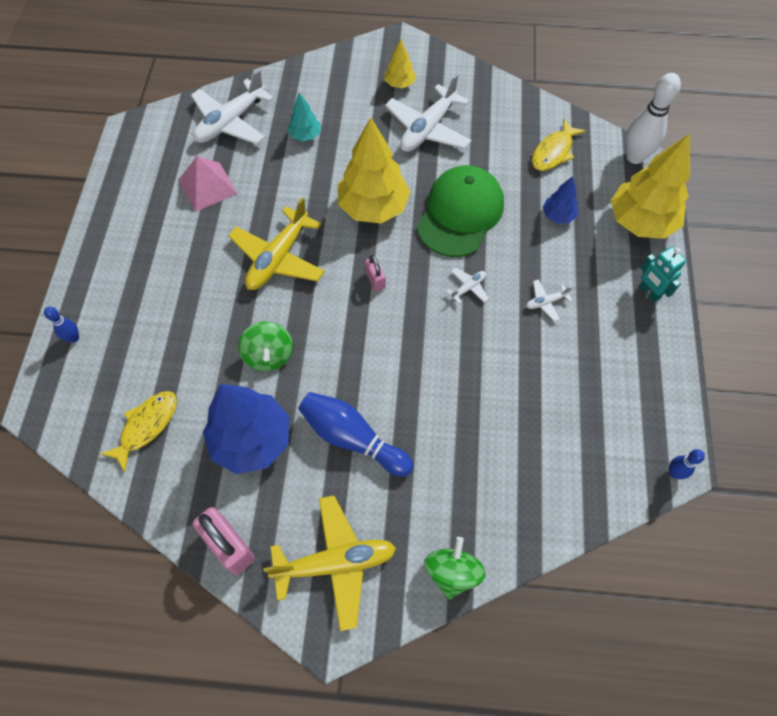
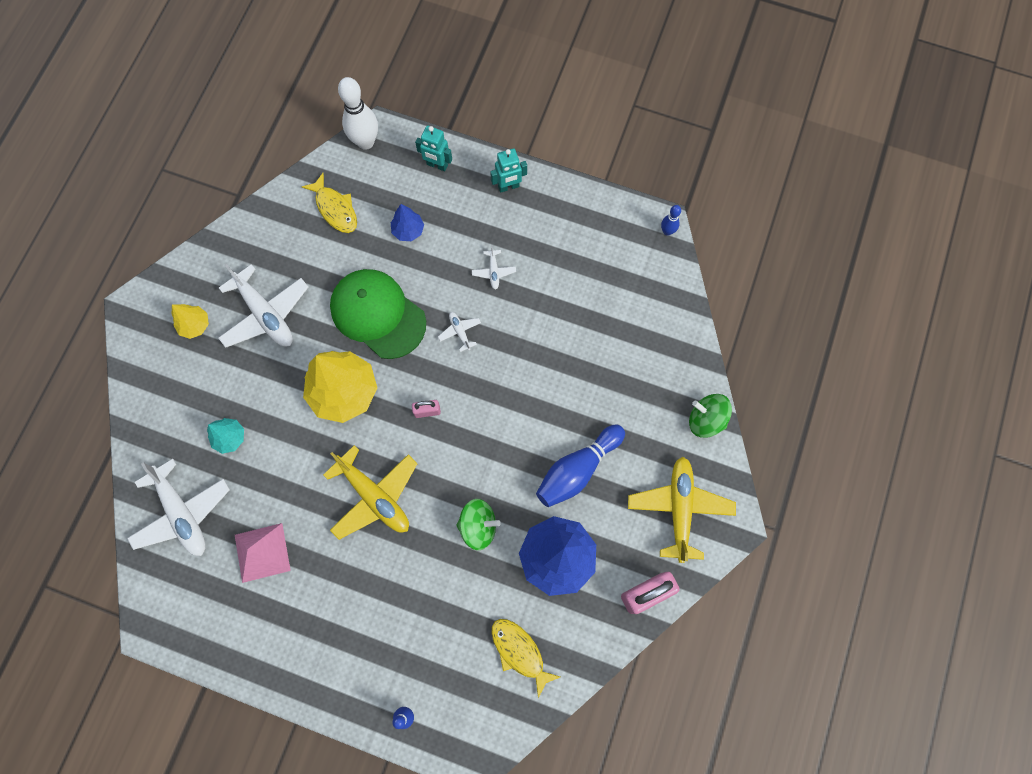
camera: 75 degrees left, 10 degrees up
(640, 222) = (437, 165): yellow tree -> turquoise robot

